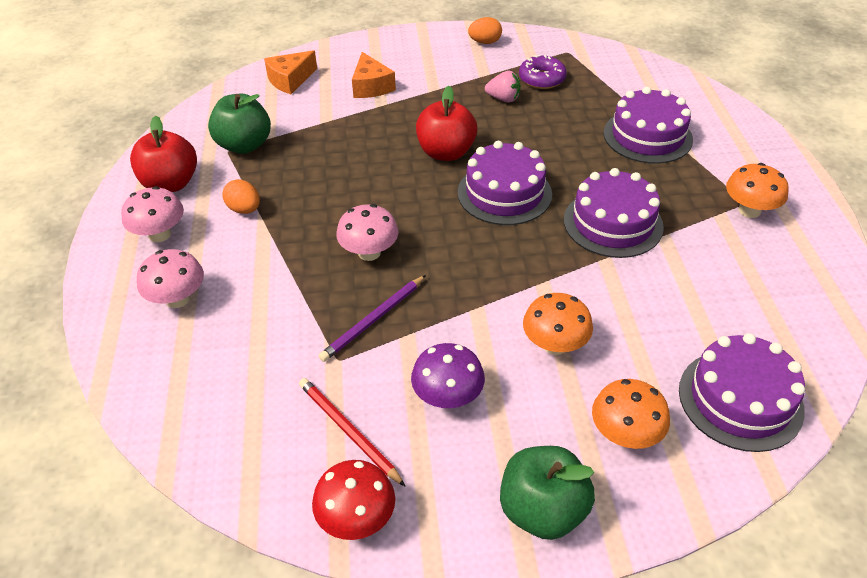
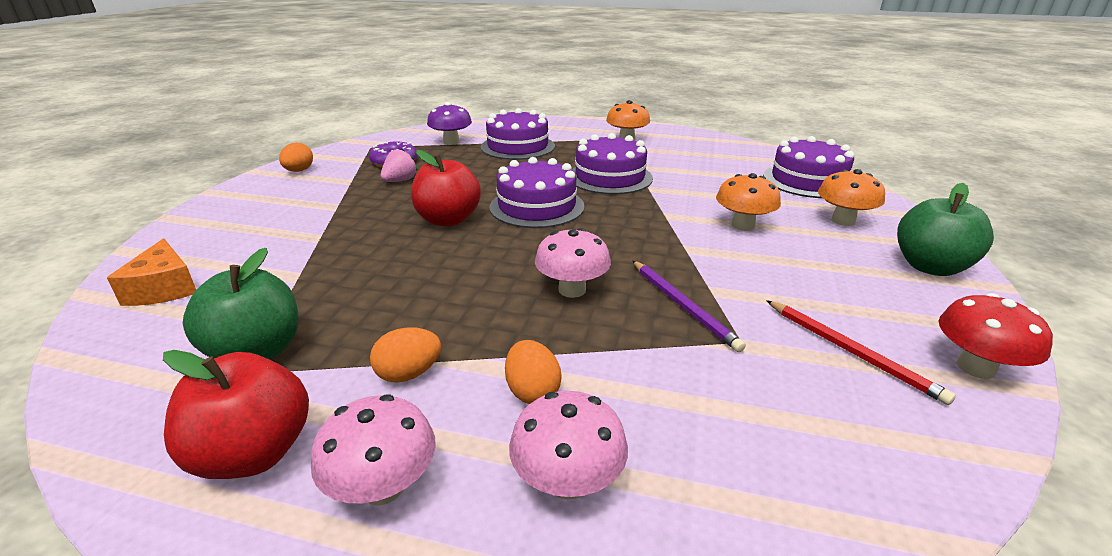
camera: 70 degrees left, 15 degrees down
(245, 265) = (532, 391): none -> orange egg
(348, 431) = (851, 352): red pencil -> red pencil turned 105 degrees counterclockwise
(371, 86) = (275, 237): orange cheese -> none
(447, 397) = (801, 284): purple mushroom -> purple mushroom (451, 142)

